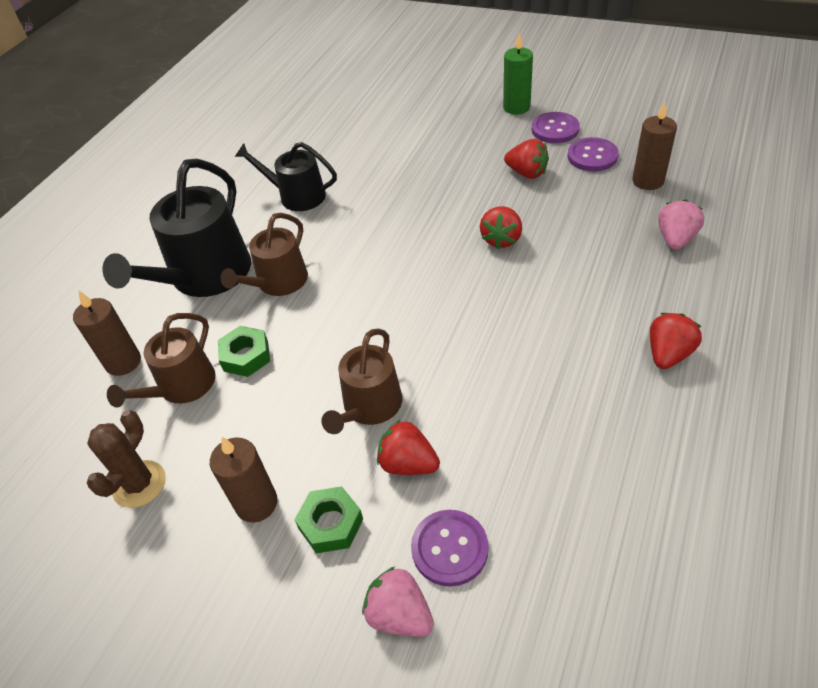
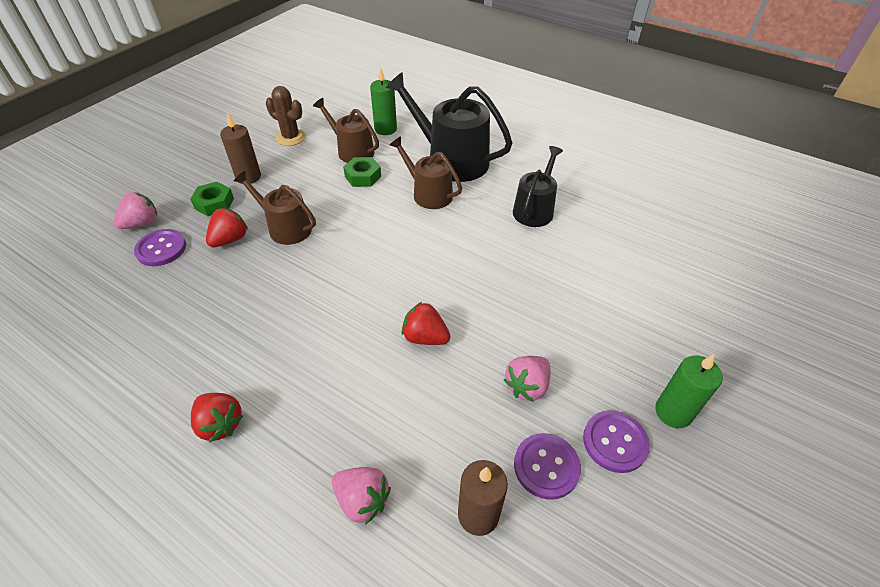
camera: 95 degrees right, 0 degrees up
(123, 362) = (385, 129): brown candle -> green candle
(527, 173) = (527, 386): red strawberry -> pink strawberry

